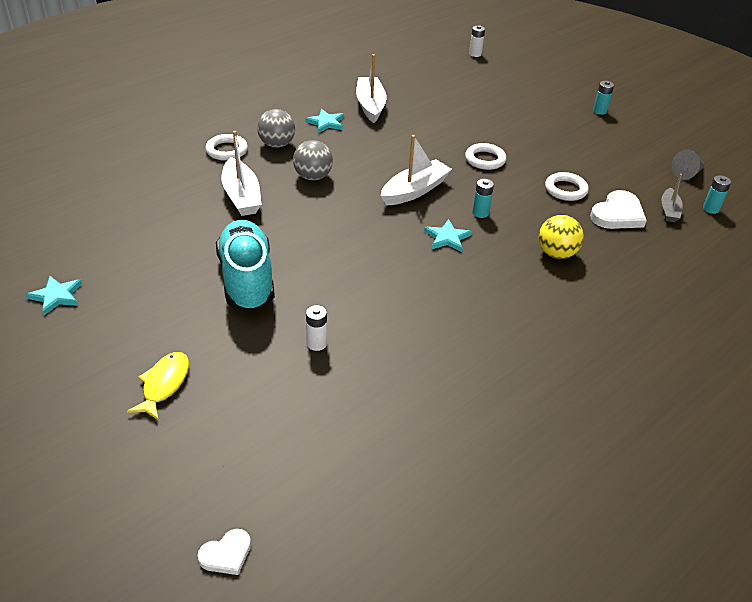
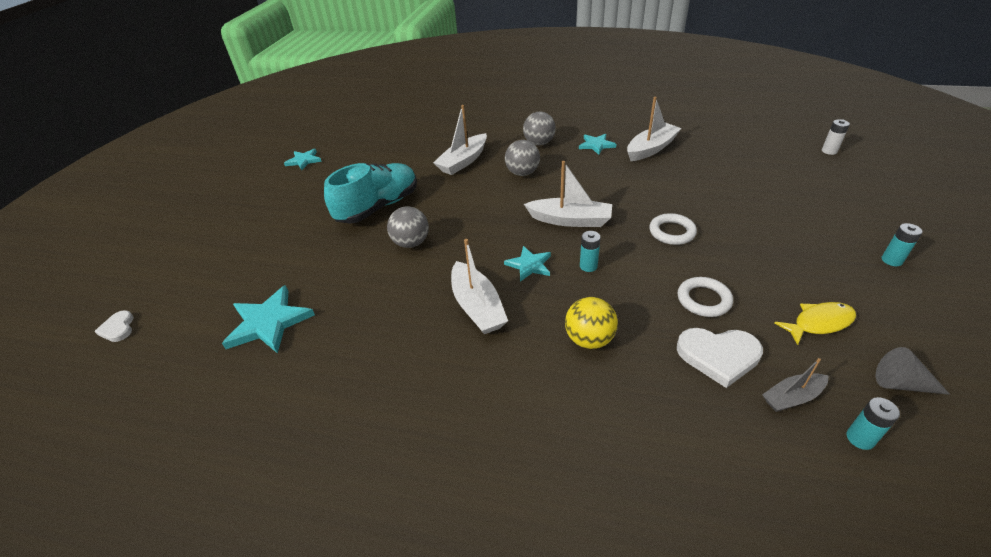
camera: 60 degrees right, 0 degrees up
(164, 384) = (254, 230): yellow fish -> yellow fish (819, 323)
(226, 554) = (118, 328): white heart -> white heart turned 45 degrees clockwise
(227, 150) = (505, 132): white ring -> none
(316, 343) = (337, 266): white battery -> none
(337, 284) = (411, 243): none -> grey ball
(354, 420) = (269, 322): none -> turquoise star
(469, 286) = (477, 307): none -> white boat

